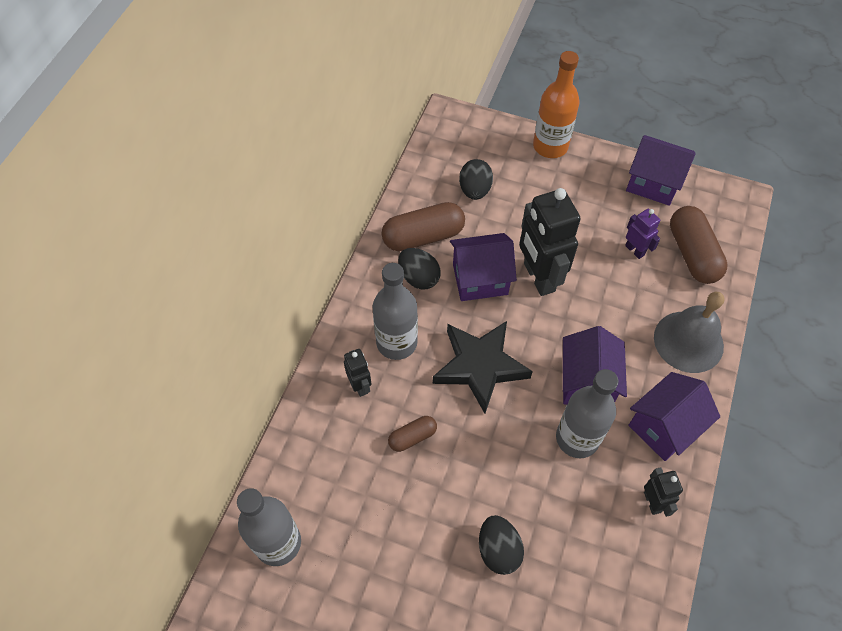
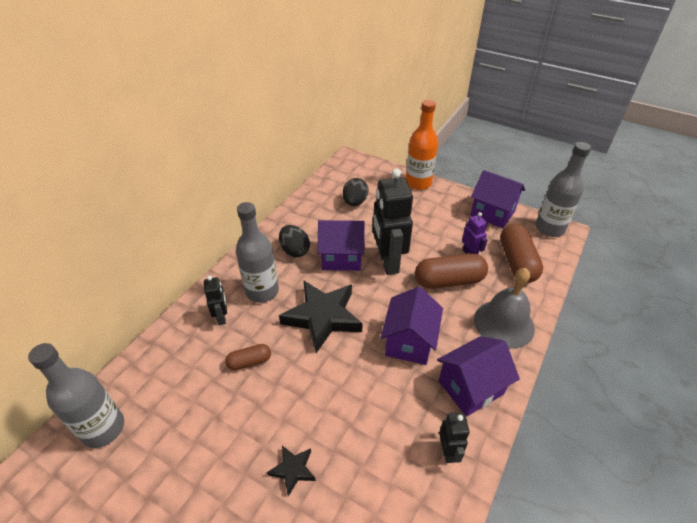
camera: 10 degrees right, 15 degrees down
(423, 236) = (307, 225): brown capsule -> brown capsule (449, 281)
(498, 550) = (293, 470): black egg -> black star
(577, 438) = (390, 385): grey bottle -> grey bottle (549, 228)

